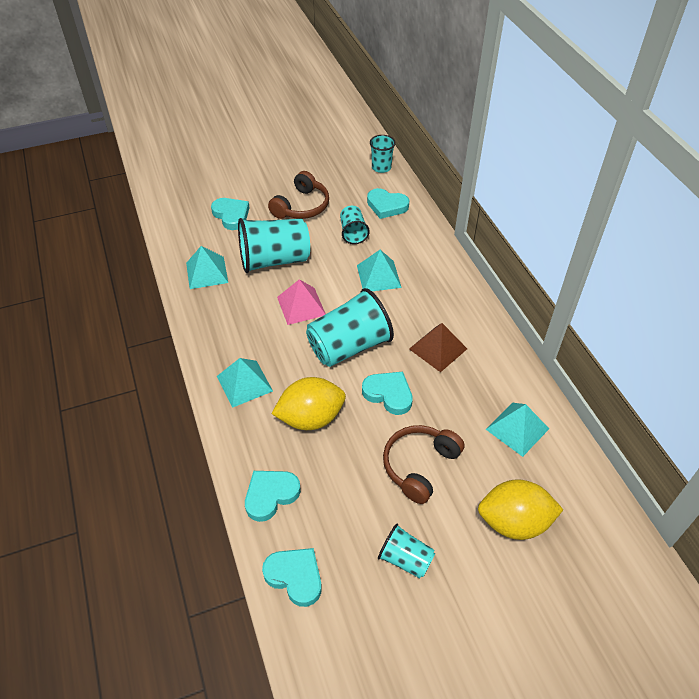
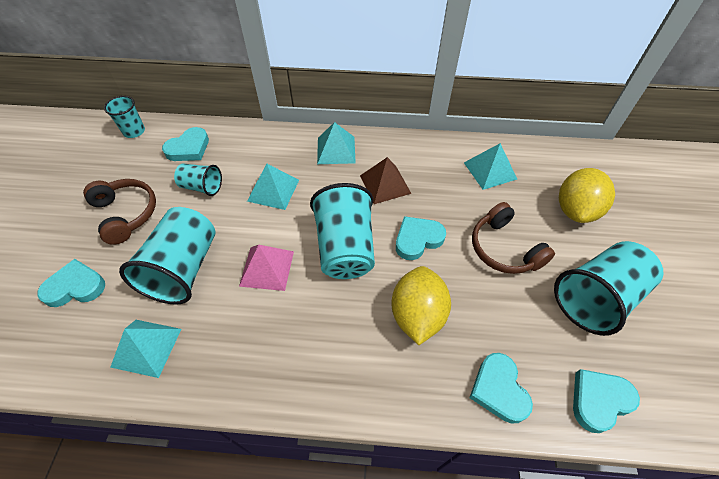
camera: 65 degrees left, 5 degrees up
(244, 383) = (341, 364): turquoise pyramid -> turquoise pyramid (336, 150)
(405, 559) = (595, 298): turquoise cup -> turquoise cup, size x1.86

